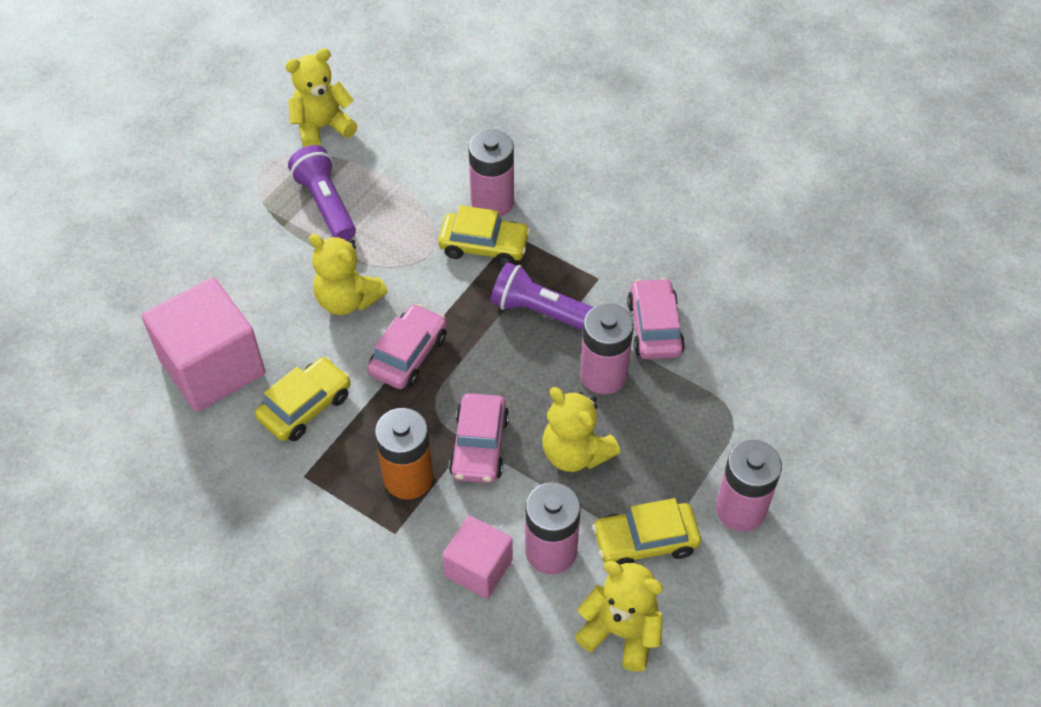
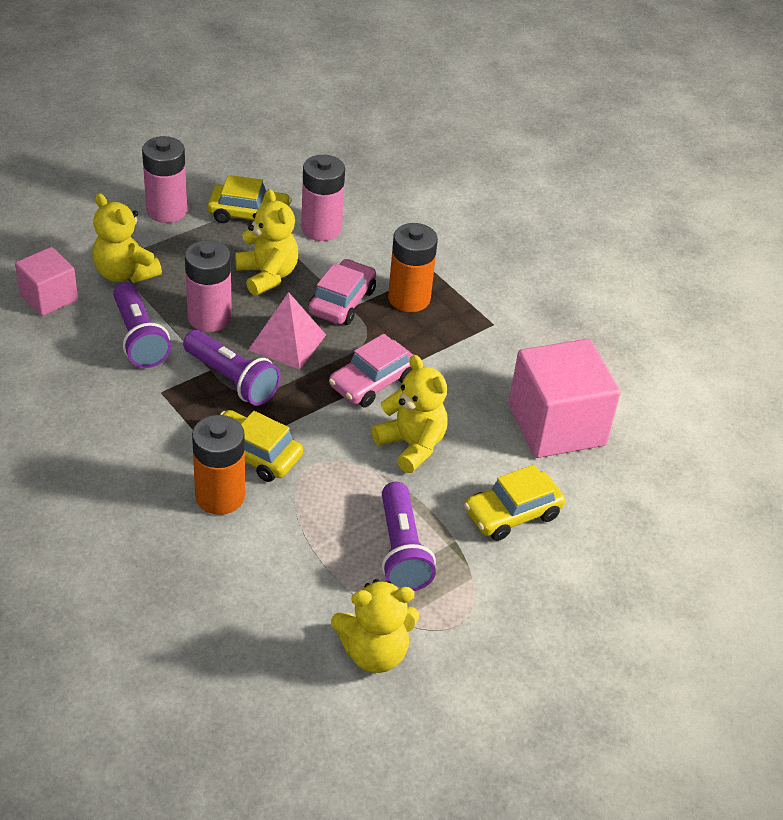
camera: 165 degrees left, 10 degrees down
(305, 406) = (478, 370): yellow car -> yellow car (512, 513)
(478, 568) = (379, 235): pink cube -> pink cube (49, 297)
(492, 202) = (220, 496): pink battery -> orange battery
(512, 373) = (287, 342): none -> pink pyramid
(621, 632) = (298, 179): yellow teddy bear -> yellow teddy bear (125, 273)
(654, 327) = (139, 338): pink car -> purple flashlight

